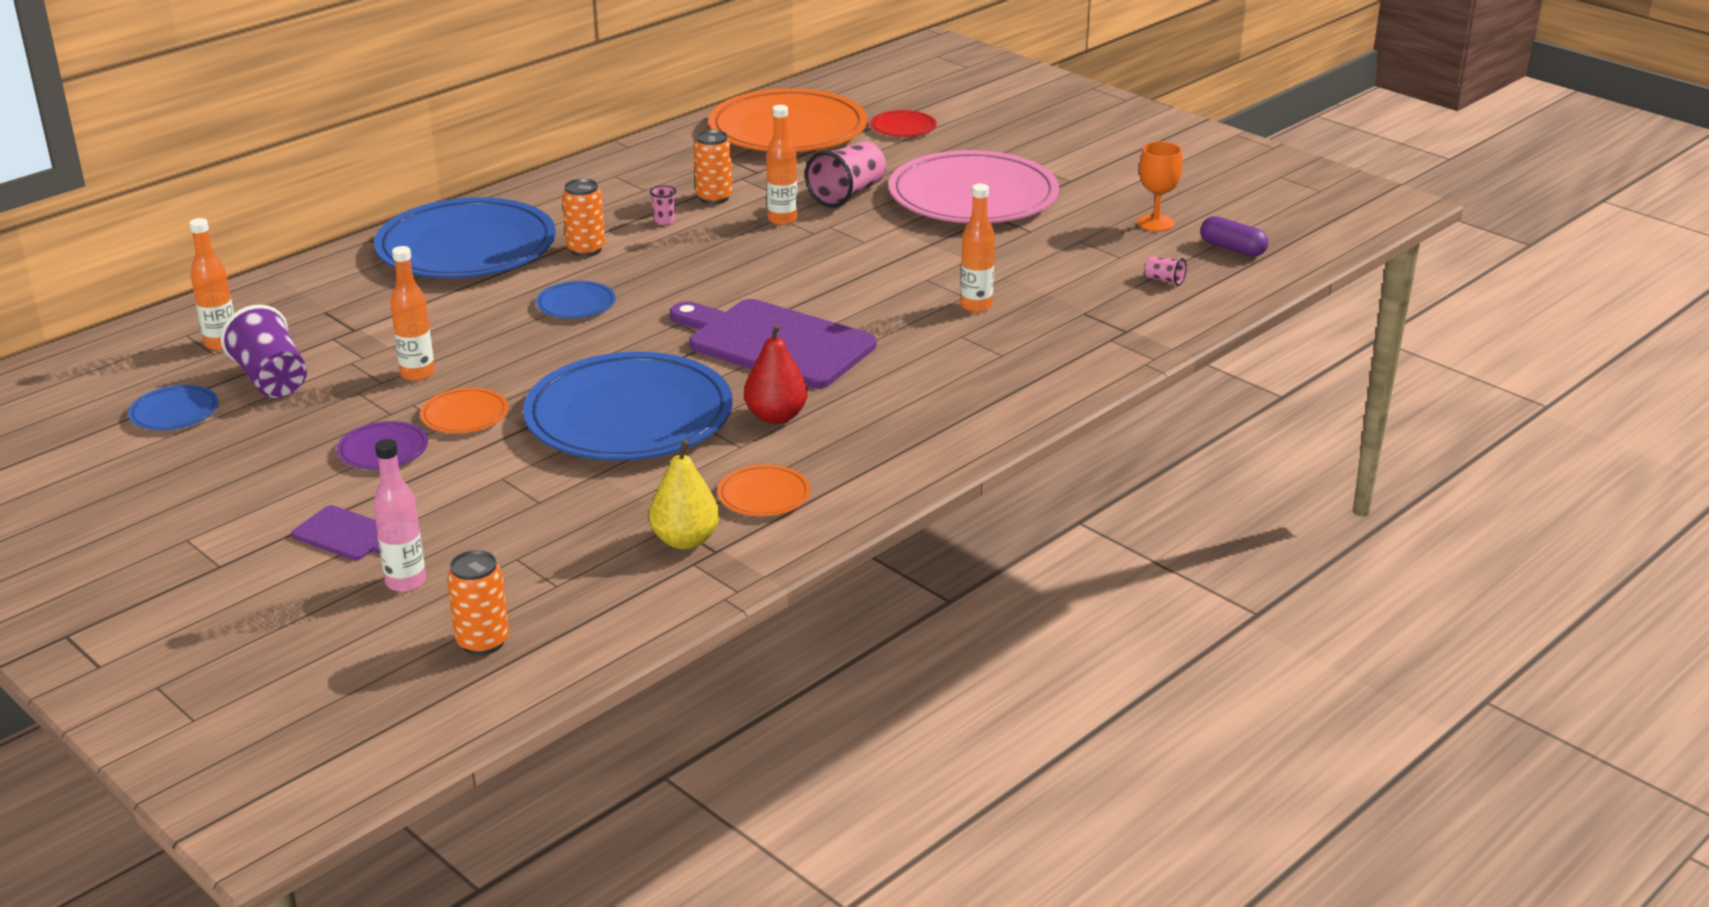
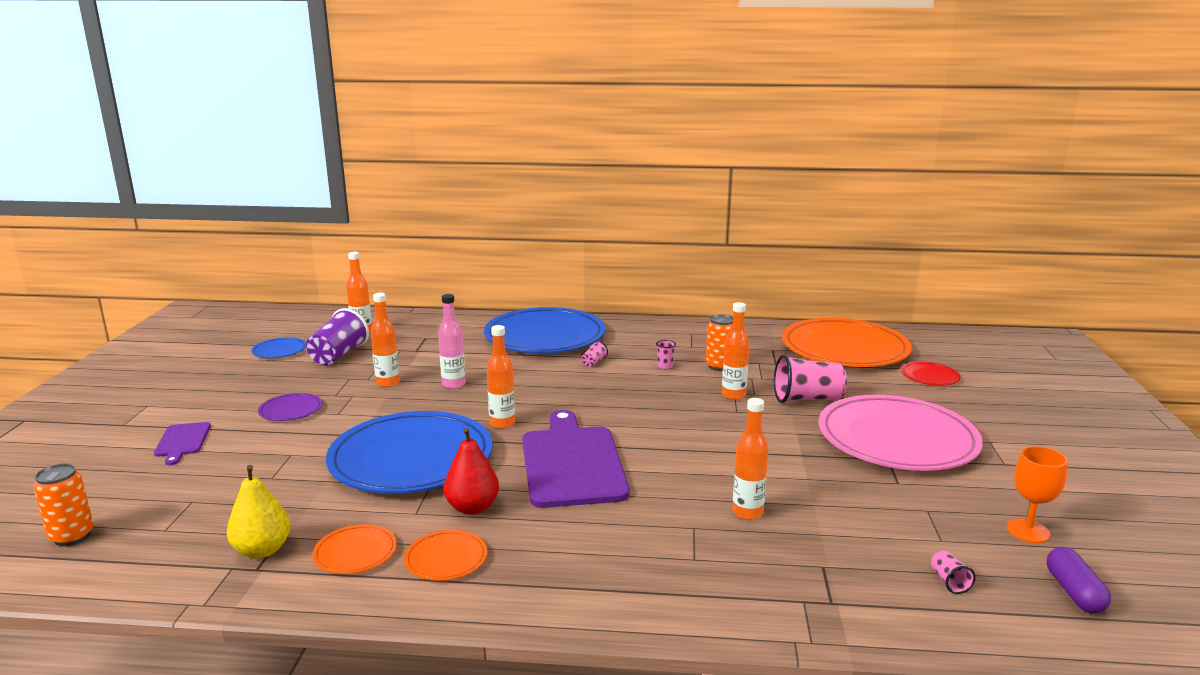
camera: 50 degrees right, 10 degrees down
(406, 582) = (136, 480): pink bottle -> pink bottle (453, 384)
(465, 415) = (355, 413): orange plate -> orange plate (446, 559)
(576, 304) = (527, 386): blue plate -> none
(586, 250) = (594, 362): orange can -> pink cup
(636, 346) = (502, 423): none -> orange bottle

